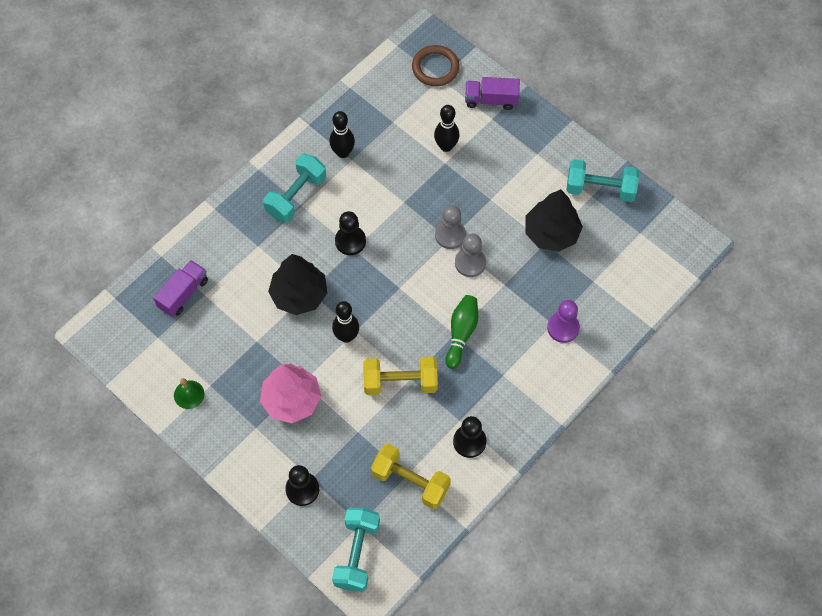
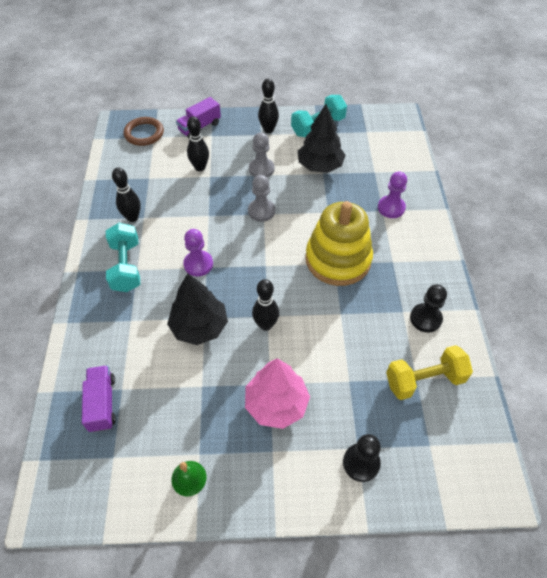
camera: 45 degrees left, 10 degrees down
(350, 241) = (198, 264): black pawn -> purple pawn
(357, 554) = (455, 470): turquoise dumbbell -> none
(400, 382) = (337, 322): yellow dumbbell -> none
(461, 333) = (338, 259): green bowling pin -> yellow stacking toy
(470, 263) = (293, 216): grey pawn -> grey pawn (261, 169)
(550, 154) = (268, 130): none -> black bowling pin

